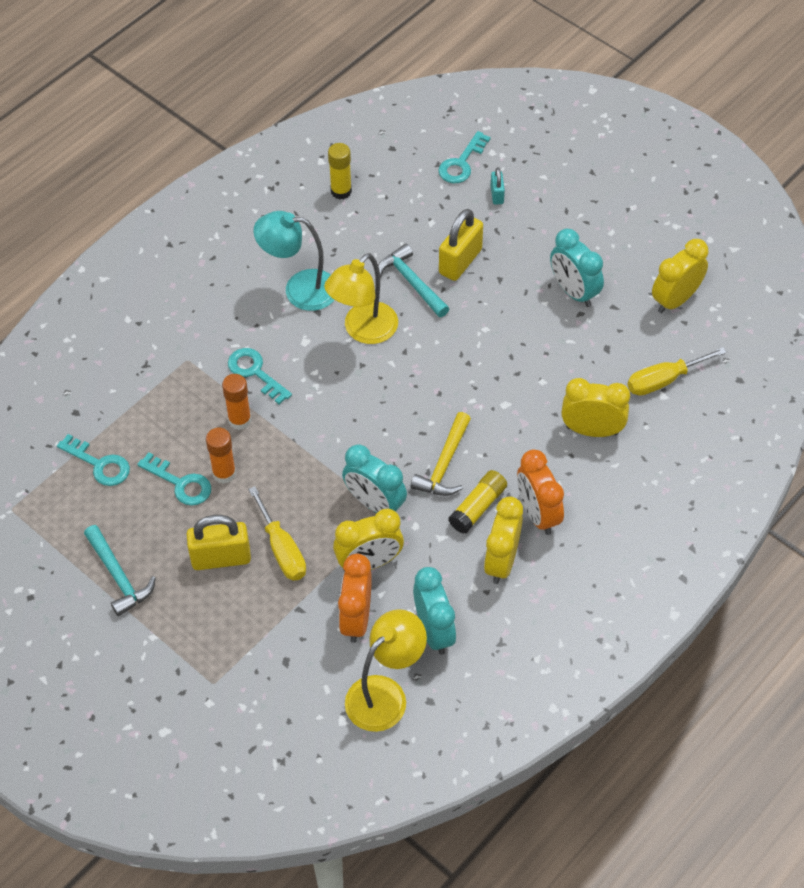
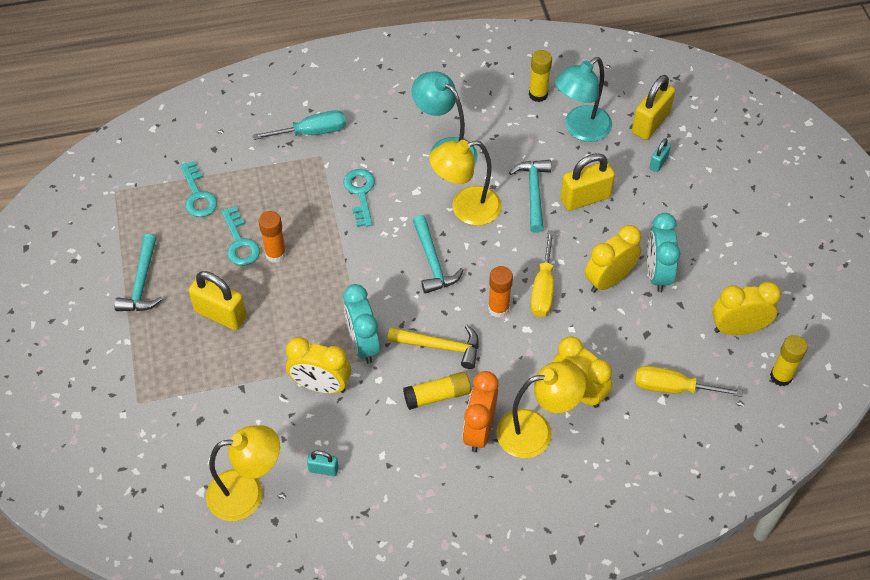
camera: 35 degrees right, 0 degrees up
(159, 342) = (312, 132): none -> turquoise screwdriver
(240, 420) = (319, 222): orange glue stick -> orange glue stick (498, 308)
(282, 549) = (268, 335): yellow screwdriver -> yellow screwdriver (543, 288)
(356, 618) = (275, 422): orange clock -> none
(374, 395) = (433, 262): none -> turquoise hammer
(405, 202) = (580, 129): none -> turquoise lamp
(434, 631) = (323, 469): turquoise clock -> turquoise padlock
(444, 464) = (440, 346): yellow hammer -> yellow hammer turned 135 degrees counterclockwise
(461, 163) = (650, 123): turquoise key -> yellow padlock
(501, 561) = (420, 449): yellow clock -> yellow clock (609, 280)
(584, 485) = (536, 431): none -> yellow lamp
(739, 319) = (781, 376): none -> yellow glue stick

